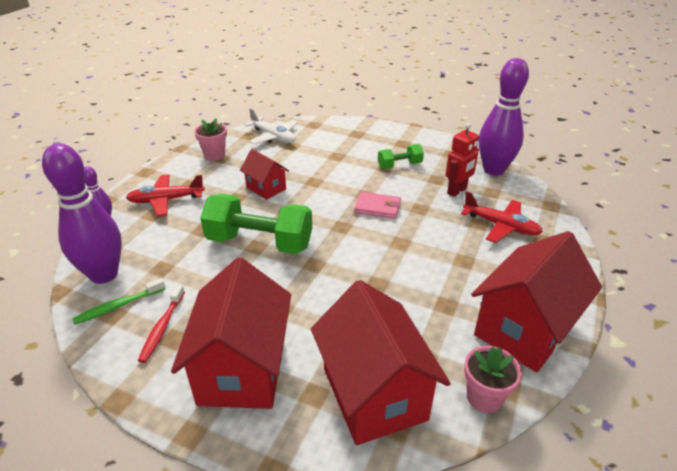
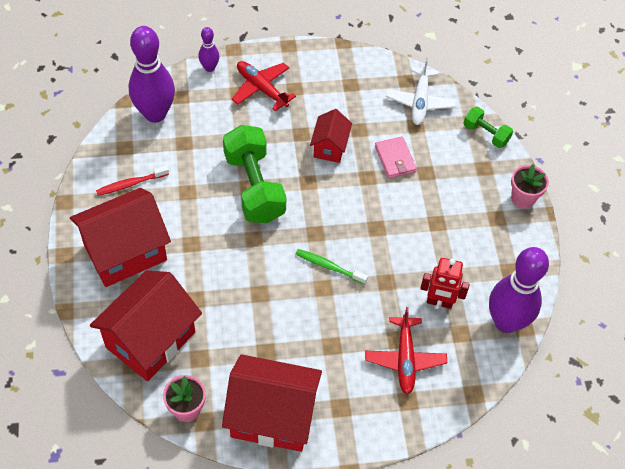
camera: 55 degrees right, 20 degrees up
(118, 306) = (133, 145): green toothbrush -> green toothbrush (329, 266)
(214, 155) = (351, 76): pink flower pot -> pink flower pot (523, 198)
(377, 207) = (363, 247): pink wallet -> pink wallet (395, 159)
(399, 165) = (449, 234): green dumbbell -> green dumbbell (486, 134)

